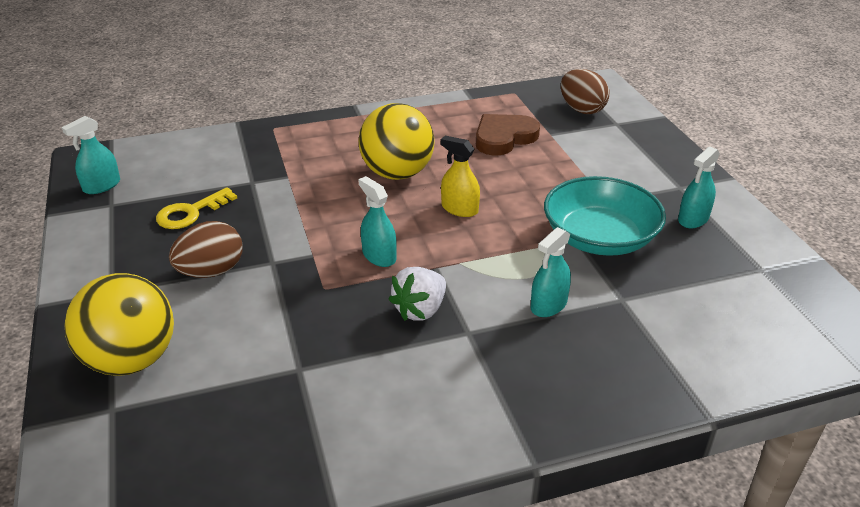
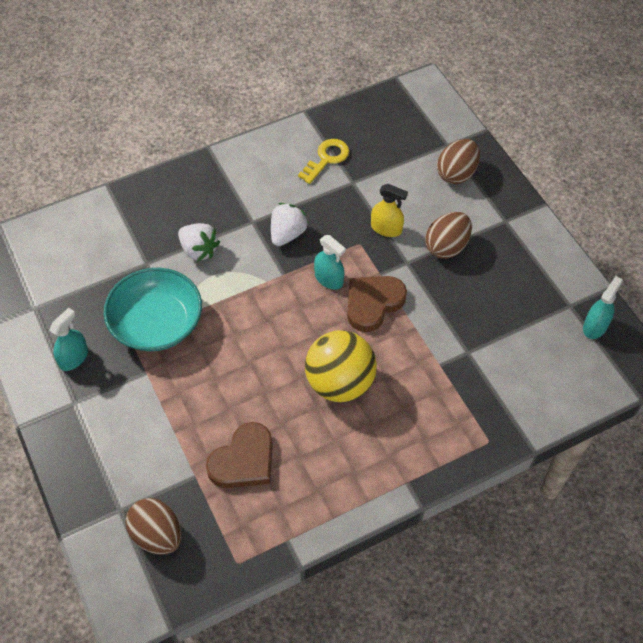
camera: 170 degrees right, 20 degrees up
(131, 360) = (456, 174): yellow ball -> brown egg
(190, 213) = (498, 304): yellow key -> yellow key (326, 159)
(334, 228) = (373, 303): none -> brown heart
(459, 209) = (274, 342): yellow spray bottle -> yellow spray bottle (386, 228)
(548, 305) = (199, 250): turquoise spray bottle -> white strawberry

